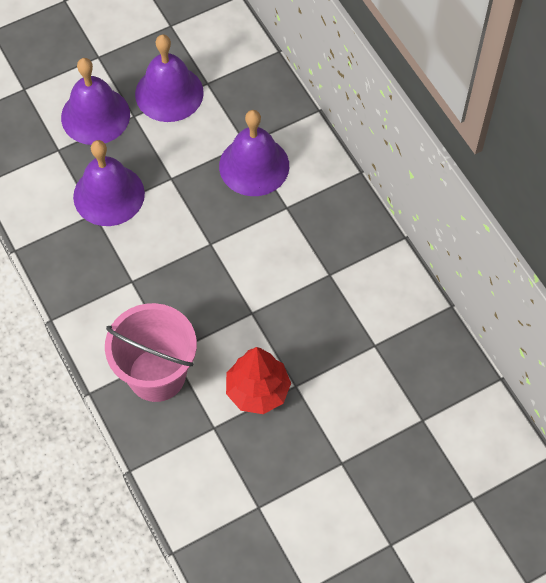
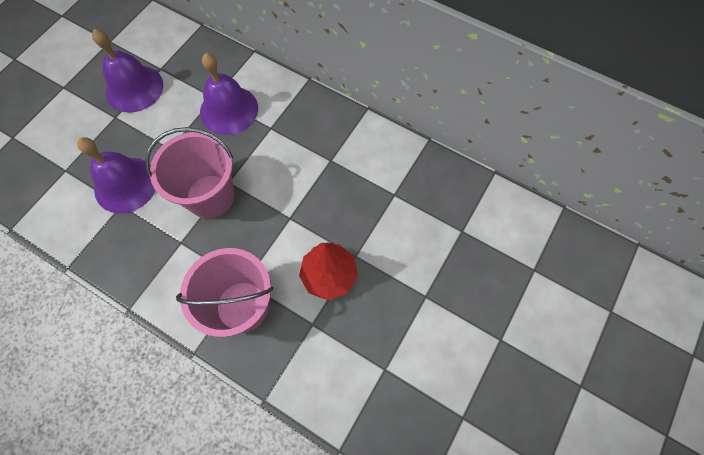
camera: 30 degrees left, 5 degrees up
(95, 115) = (83, 130): purple bell -> none
(185, 249) = (210, 196): none -> pink bucket

